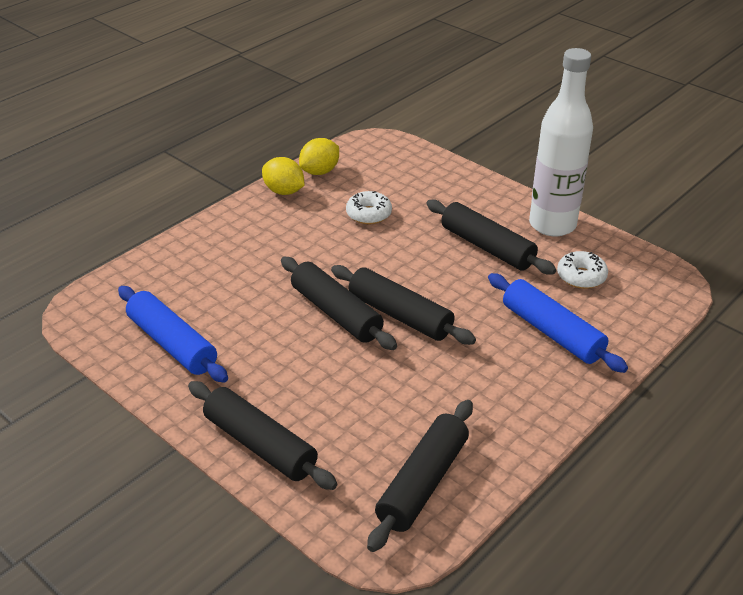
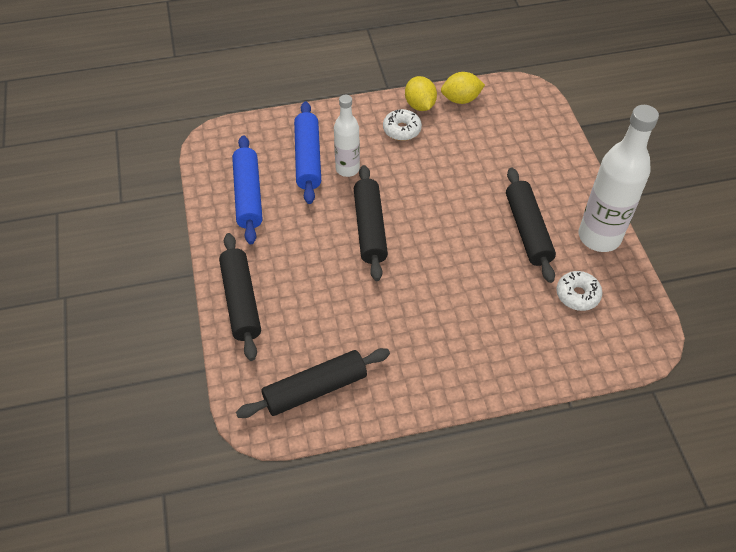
camera: 35 degrees right, 15 degrees up
(261, 273) = (347, 169): none -> white bottle
(369, 214) = (464, 156): white donut -> white donut (402, 130)
(400, 315) = (411, 254): black rolling pin -> none
(552, 332) = (508, 329): blue rolling pin -> blue rolling pin (308, 158)

